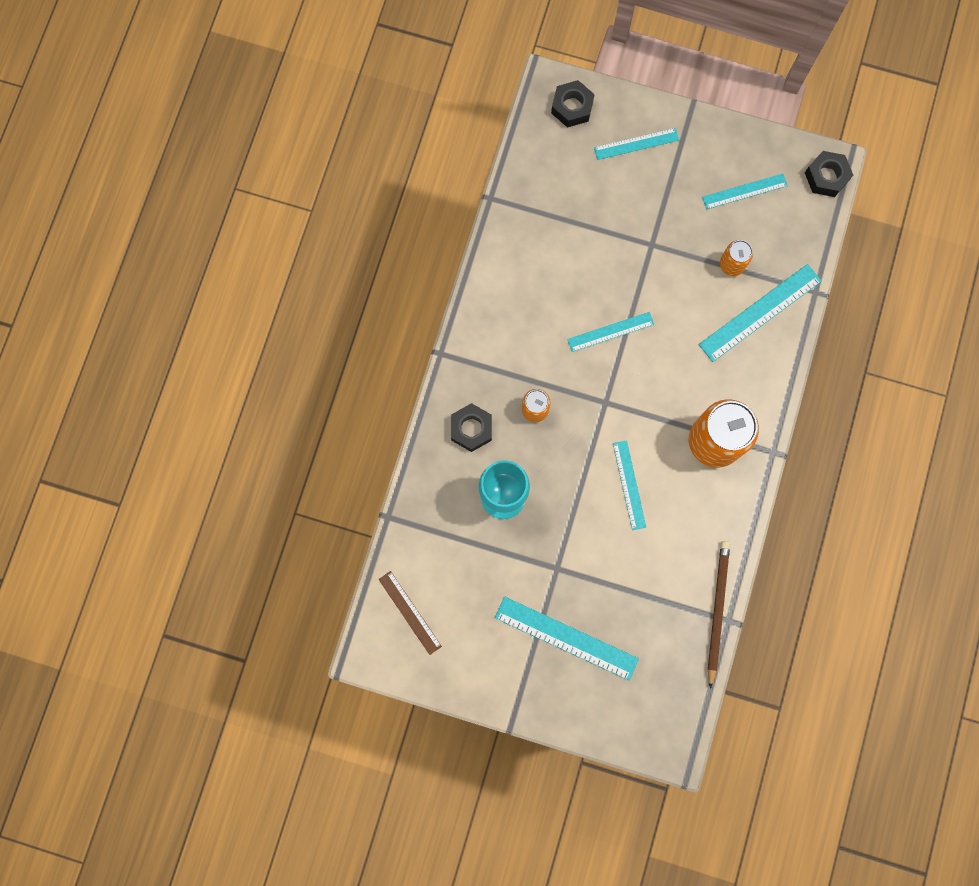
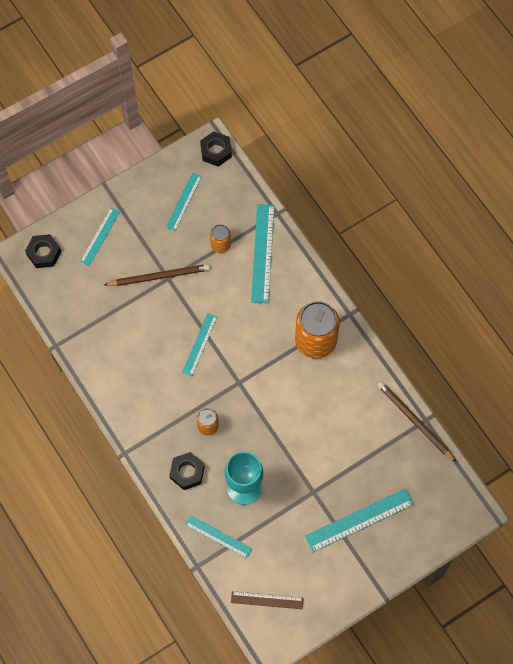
camera: 50 degrees left, 10 degrees down
(629, 485) = (300, 409): turquoise ruler -> turquoise ruler (218, 536)
(646, 234) = (159, 276): none -> brown pencil

